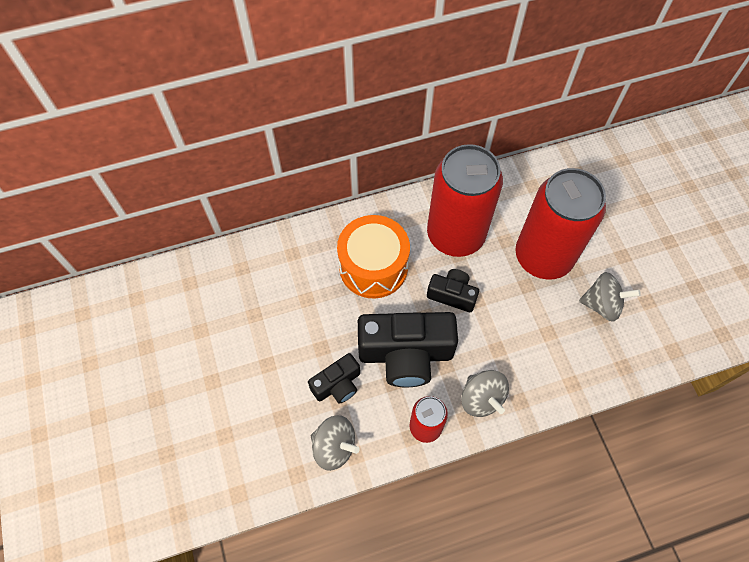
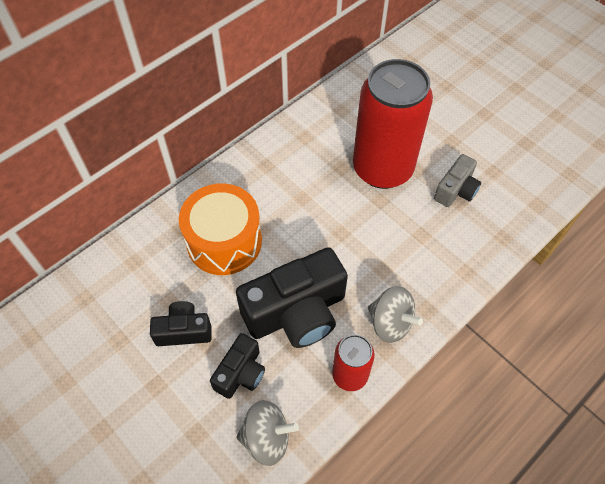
camera: 25 degrees left, 5 degrees down
(452, 295) = (315, 237): black camera -> black camera (183, 331)
(455, 235) = (291, 180): red can -> none
(602, 304) = (456, 190): grey spinning top -> grey camera

